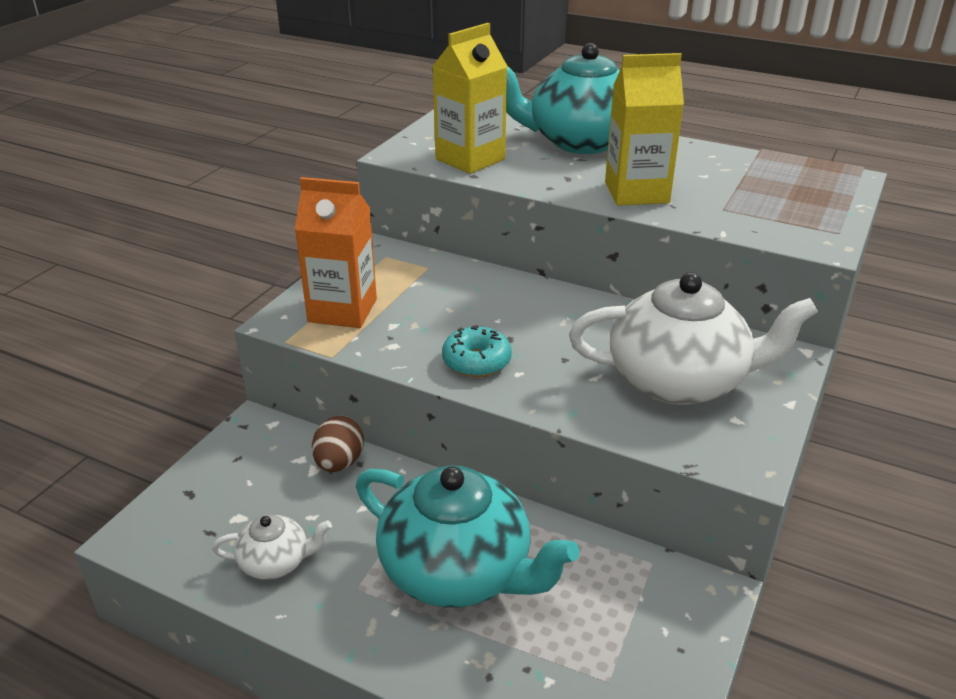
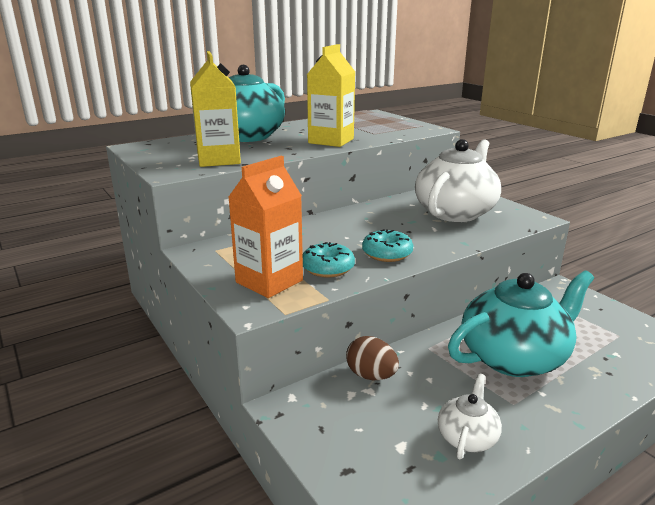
camera: 60 degrees left, 10 degrees down
(401, 334) = (328, 268): none -> turquoise donut

